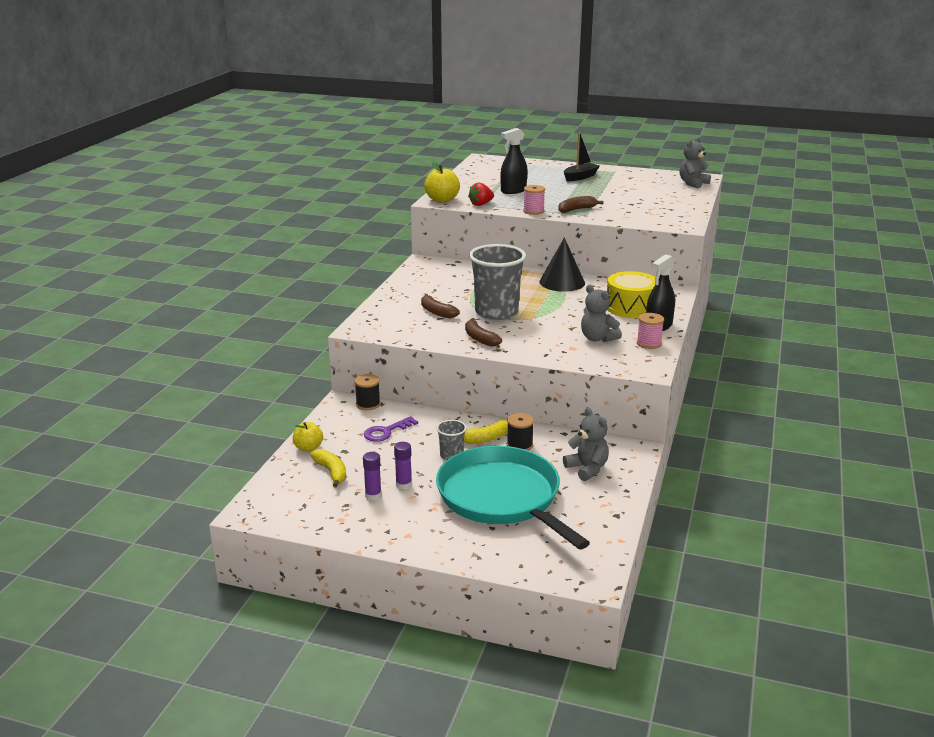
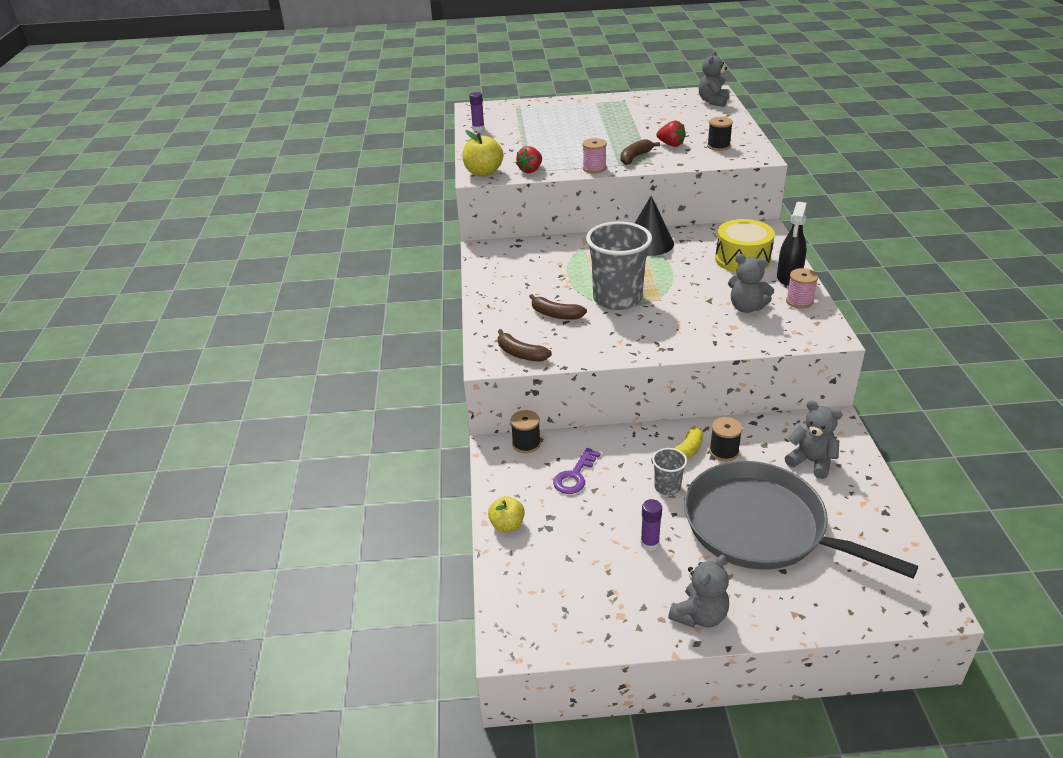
camera: 20 degrees left, 10 degrees up
(331, 472) = (559, 551): yellow banana -> none
(373, 495) = (629, 569): purple glue stick -> purple glue stick (478, 128)
(399, 535) = (699, 615): none -> grey teddy bear
(480, 338) = (631, 339): brown banana -> brown banana (520, 354)
(502, 497) = (761, 527): turquoise pan -> grey pan
(513, 191) = (547, 145): black spray bottle -> none
(580, 177) = (597, 114): black boat -> none
(617, 206) = (671, 144): none -> red strawberry
(658, 213) = (718, 146): none -> black spool

